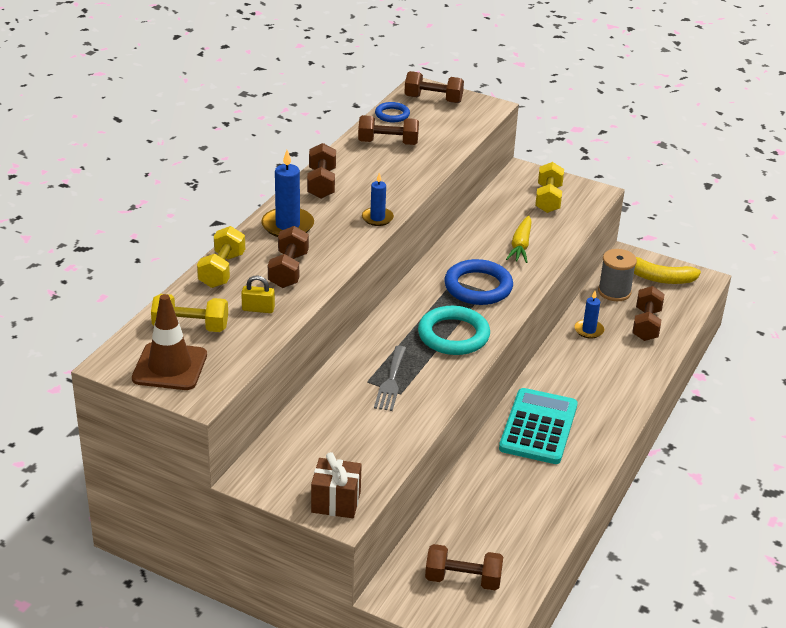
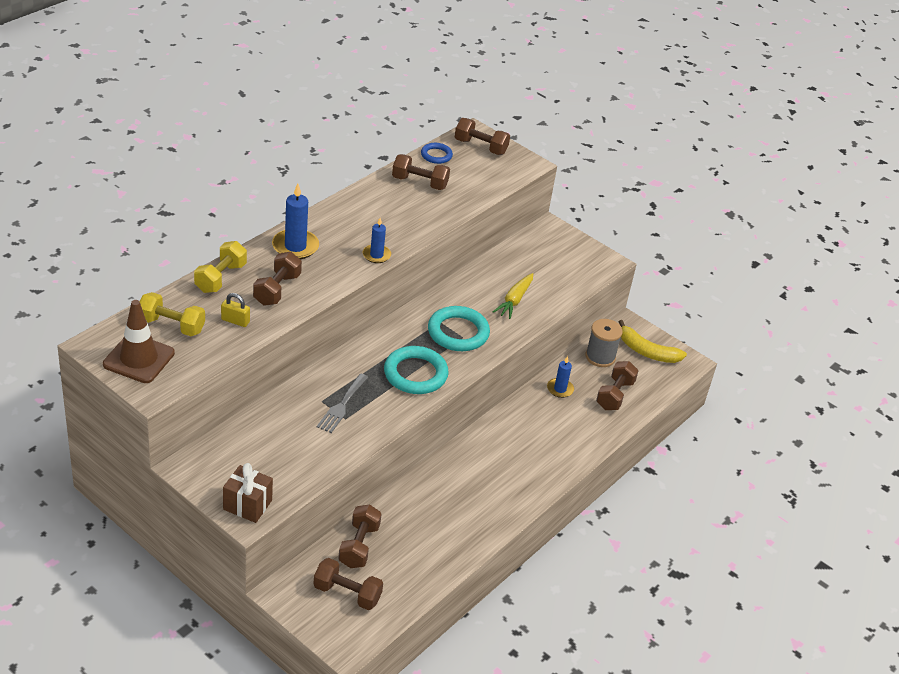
camera: 10 degrees right, 5 degrees up
(321, 183) = (343, 211): brown dumbbell -> brown dumbbell (359, 546)
(478, 287) = (458, 332): blue ring -> turquoise ring
(538, 427) = (473, 470): turquoise calculator -> none
(548, 199) = (560, 259): yellow dumbbell -> none

